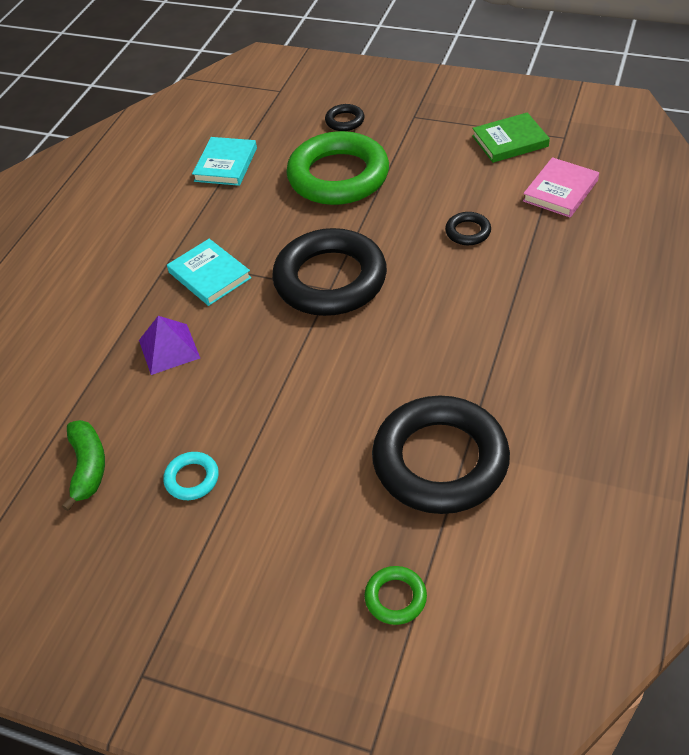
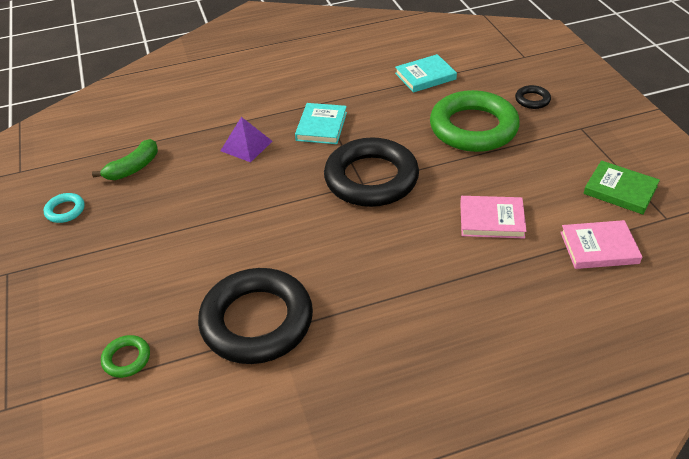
camera: 50 degrees right, 5 degrees down
(192, 479) = (155, 213): turquoise ring -> turquoise ring (65, 210)
(468, 232) = (491, 220): black ring -> pink book

